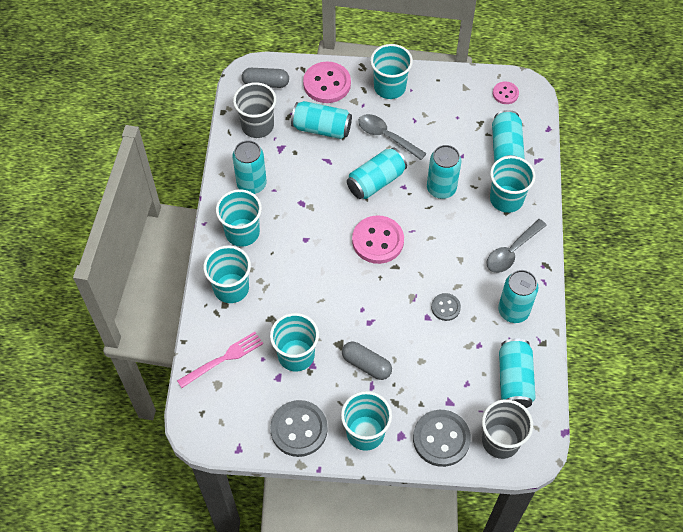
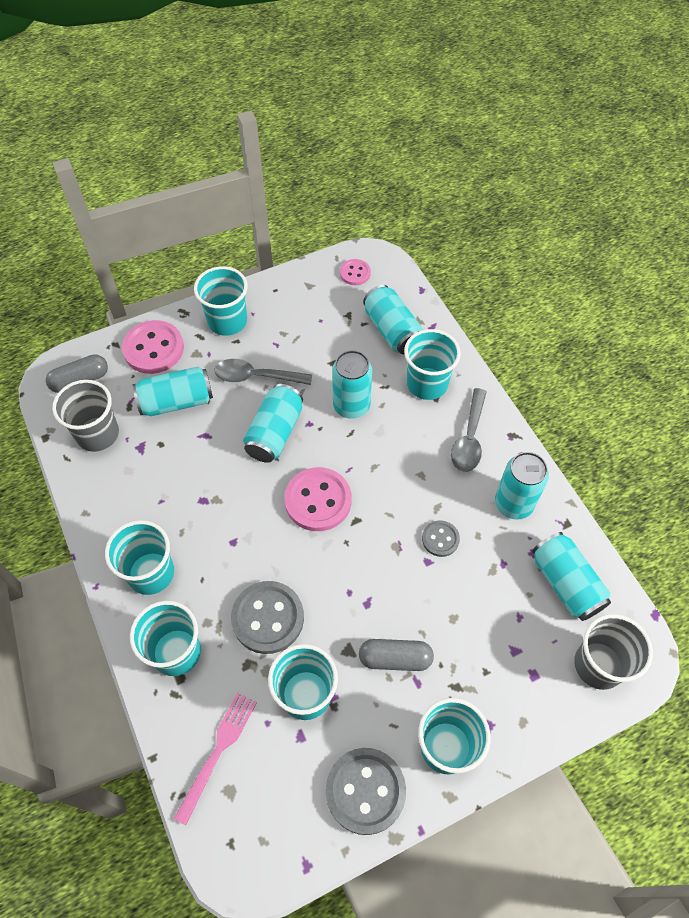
camera: 30 degrees left, 0 degrees up
(251, 184) = (129, 507): turquoise can -> none
(441, 439) = (534, 702): grey button -> grey button (268, 618)

